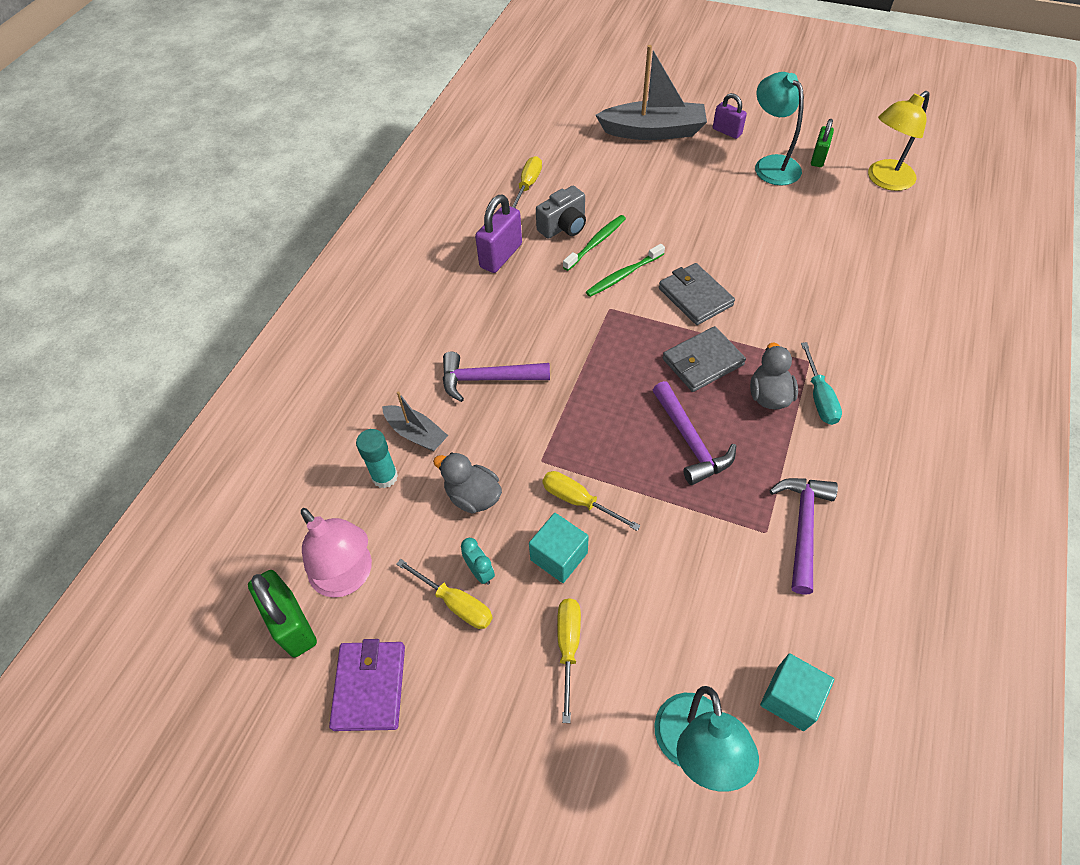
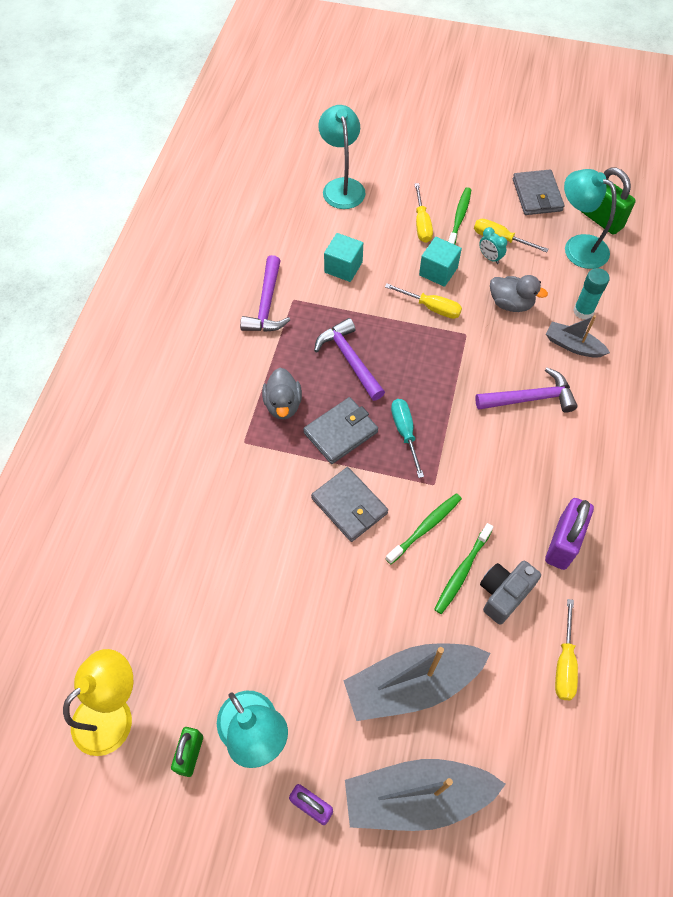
camera: 170 degrees right, 5 degrees up
(348, 577) = (578, 247): pink lamp -> turquoise lamp
(370, 687) = (537, 195): purple wallet -> grey wallet
(507, 652) = (459, 218): none -> green toothbrush
(649, 181) = (412, 684): none -> grey boat
(790, 698) = (285, 212): turquoise cube -> turquoise cube (343, 267)
(819, 397) = (240, 407): turquoise screwdriver -> turquoise screwdriver (405, 433)

